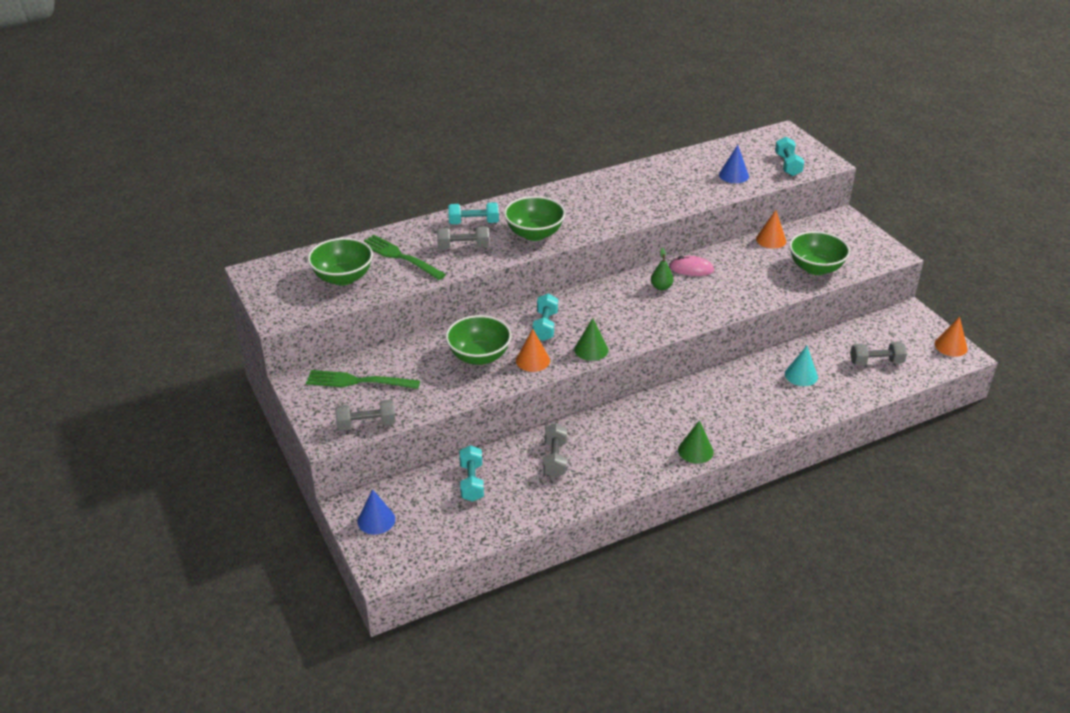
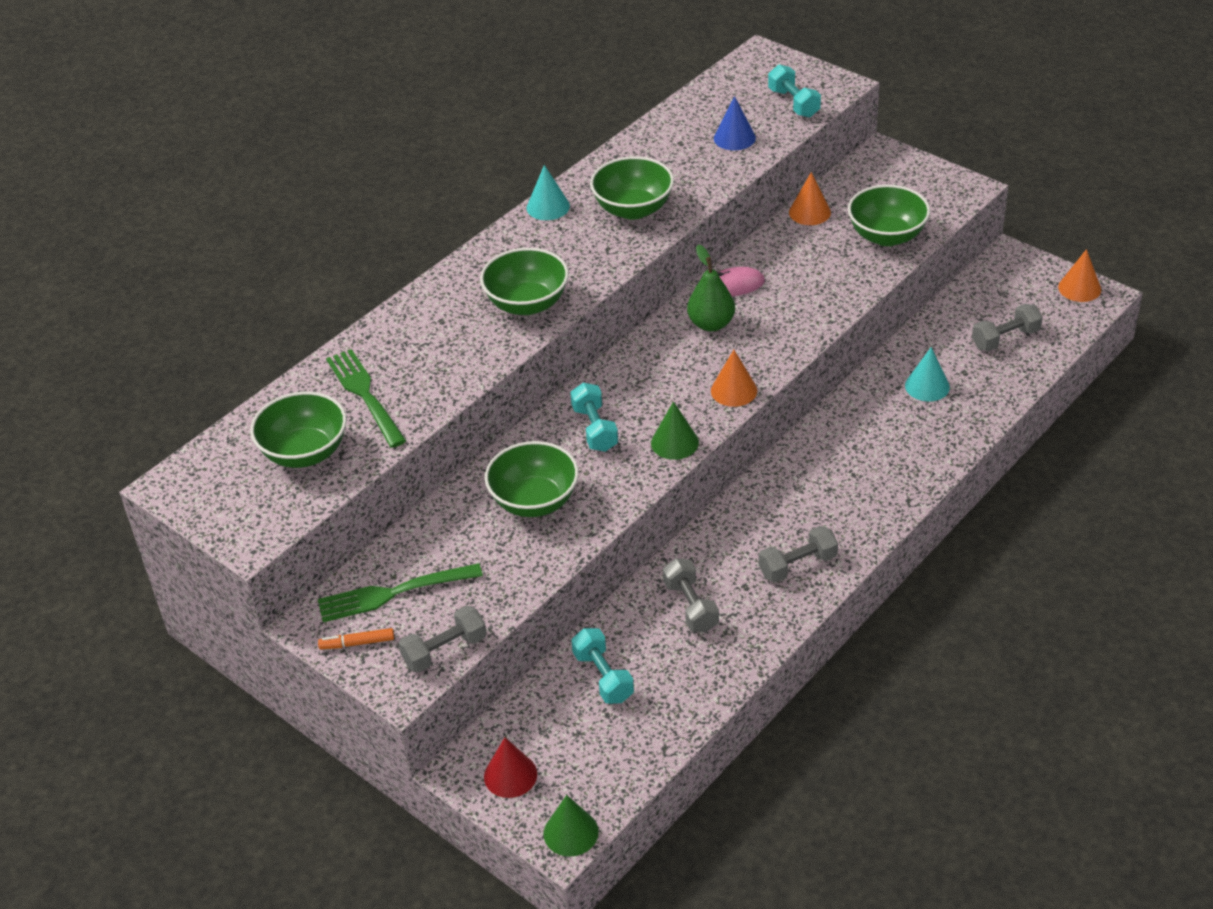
camera: 20 degrees left, 5 degrees up
(317, 403) = (357, 643): none -> orange marker
(376, 520) = (510, 775): blue cone -> red cone
(400, 257) = (365, 395): green fork -> green fork turned 45 degrees clockwise
(463, 247) = (443, 353): grey dumbbell -> grey dumbbell (797, 565)
(474, 223) = (434, 312): turquoise dumbbell -> none
(532, 360) = (608, 483): orange cone -> orange cone (734, 390)
(585, 183) = (548, 207): none -> turquoise cone
(639, 199) = (633, 209): none -> green bowl
(661, 287) = (711, 324): green pear -> green pear, size x1.51
(695, 451) = (857, 533): green cone -> green cone (571, 832)

